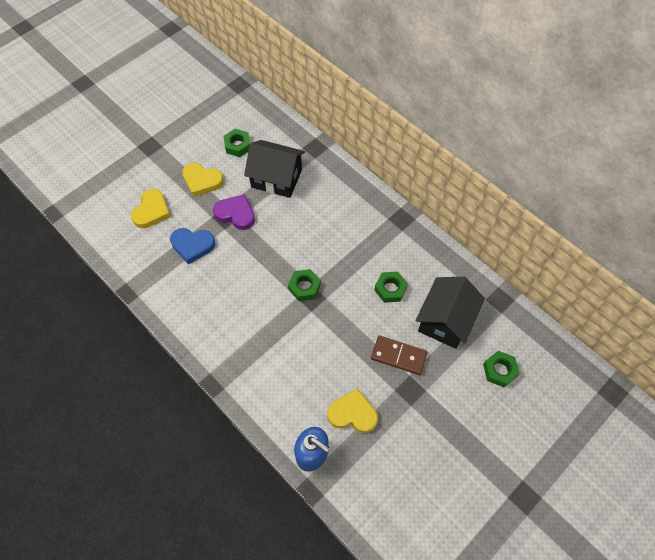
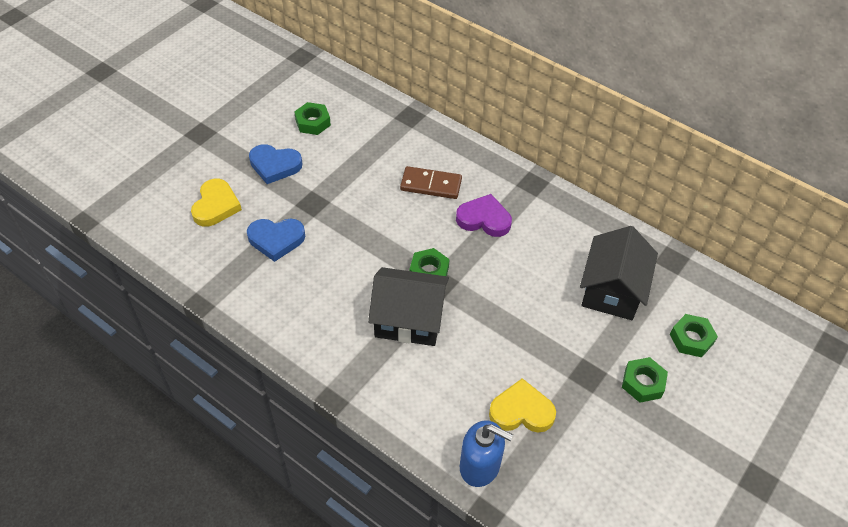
camera: 10 degrees left, 10 degrees down
(202, 181) = (275, 165): yellow heart -> blue heart
(235, 214) = (325, 198): purple heart -> purple heart (484, 219)
(276, 178) = (369, 154): black house -> black house (409, 319)
(390, 289) = (536, 262): green nut -> green nut (643, 383)
(398, 356) = (564, 337): brown domino -> brown domino (431, 185)

